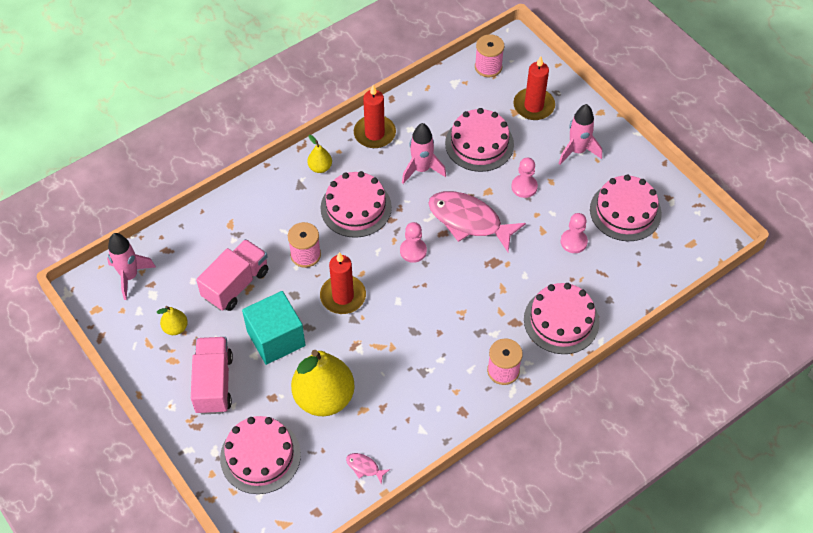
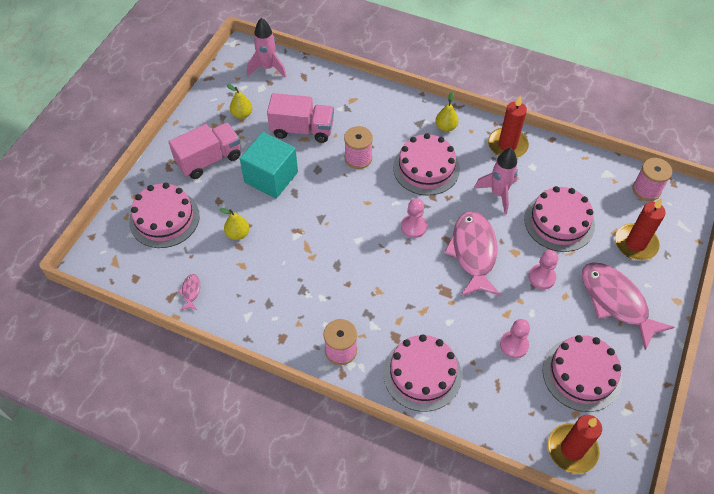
camera: 60 degrees right, 0 degrees up
(324, 397) = (238, 234): yellow pear -> yellow pear, size x0.45
(343, 296) = (337, 201): red candle -> red candle (572, 449)
(577, 151) = (616, 302): pink rocket -> pink fish

